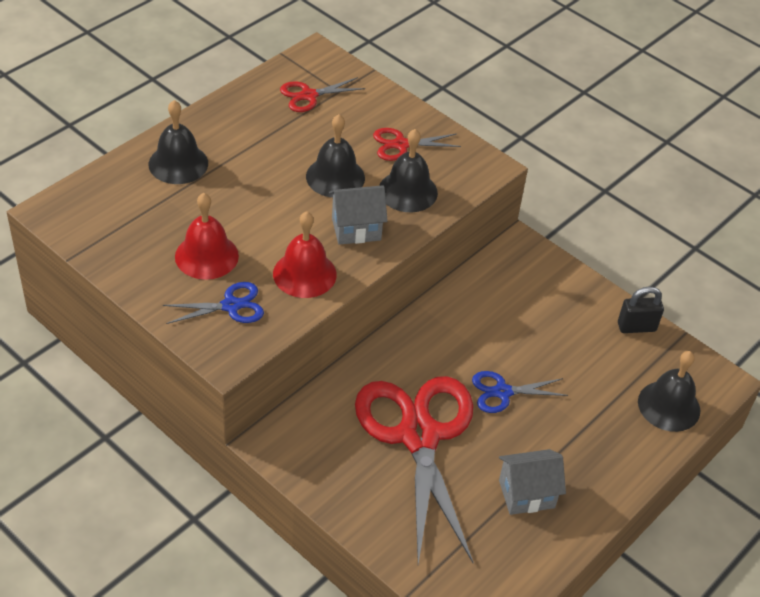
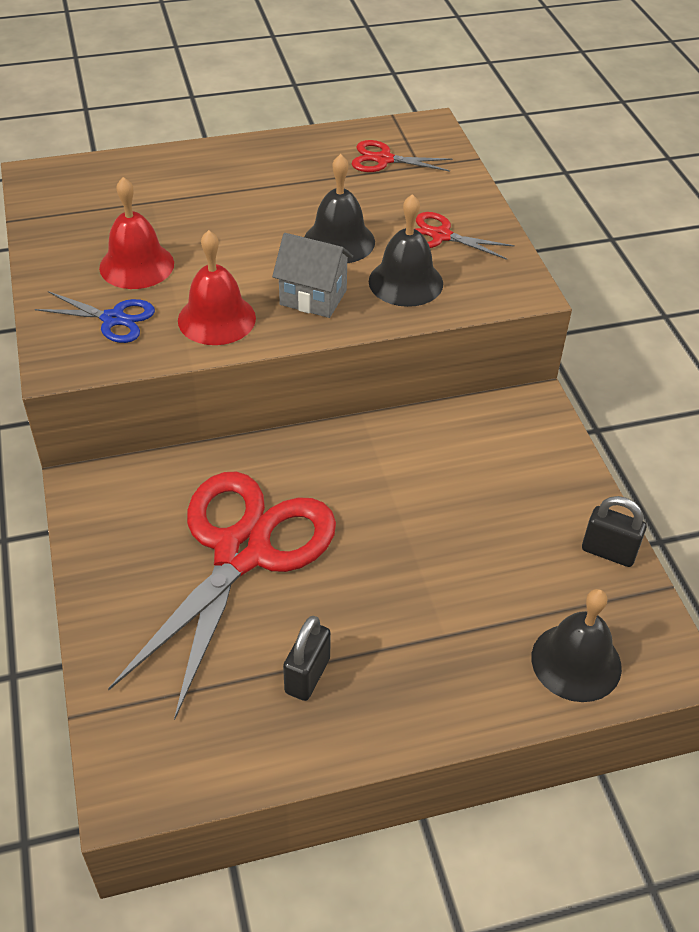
camera: 35 degrees right, 0 degrees up
(178, 163) = (193, 176): black bell -> none
(502, 392) = (378, 549): blue scissors -> none
(526, 494) = (307, 675): grey house -> black padlock

